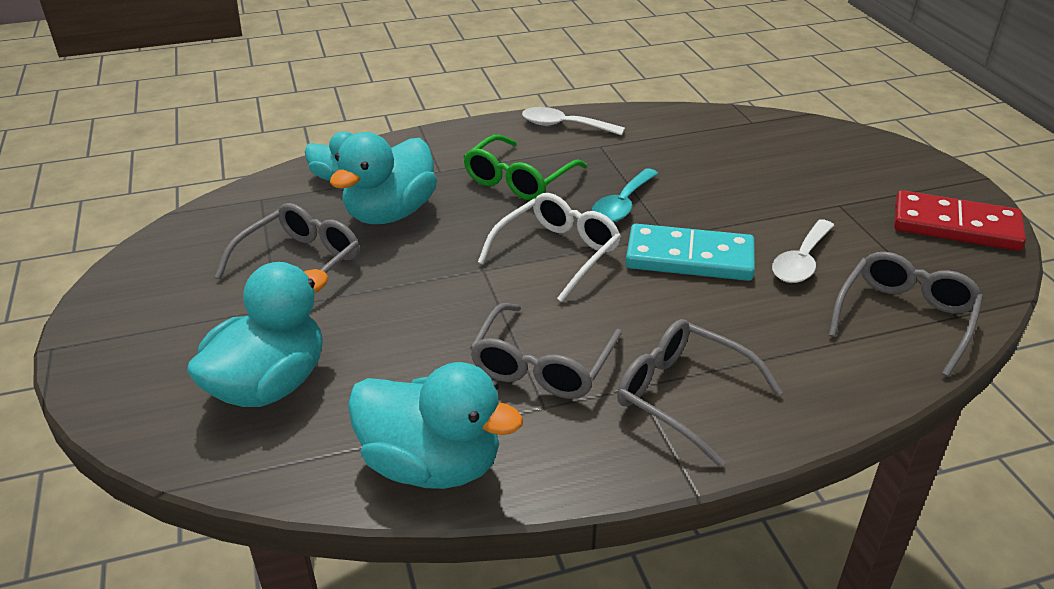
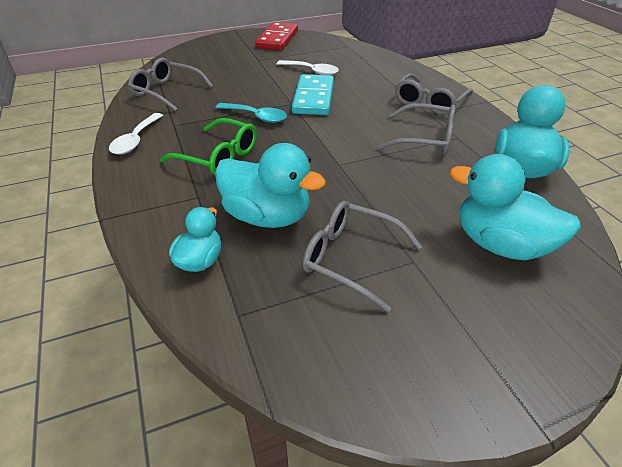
camera: 95 degrees left, 5 degrees up
(557, 253) = (315, 137): white glasses -> none
(905, 318) = (352, 55): grey glasses -> grey glasses (166, 91)

